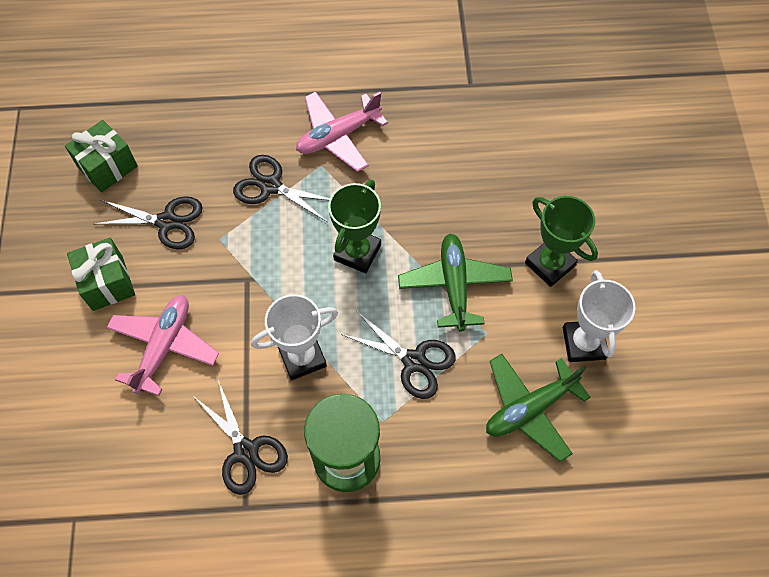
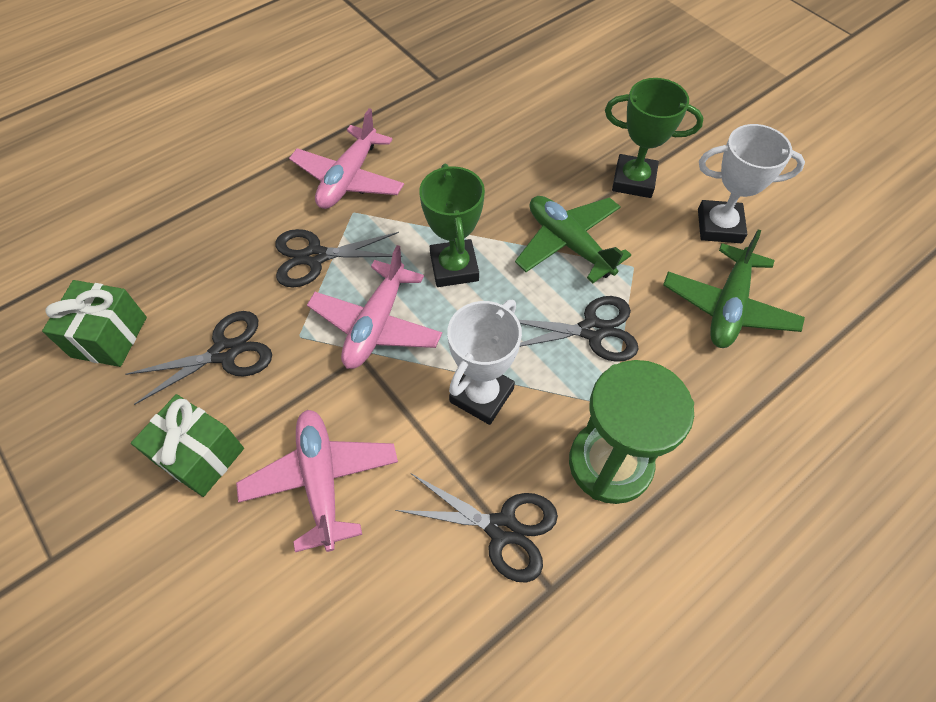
camera: 35 degrees left, 5 degrees down
(273, 262) = (376, 324): none -> pink plane
(583, 343) = (719, 226): white trophy -> white trophy turned 45 degrees counterclockwise

